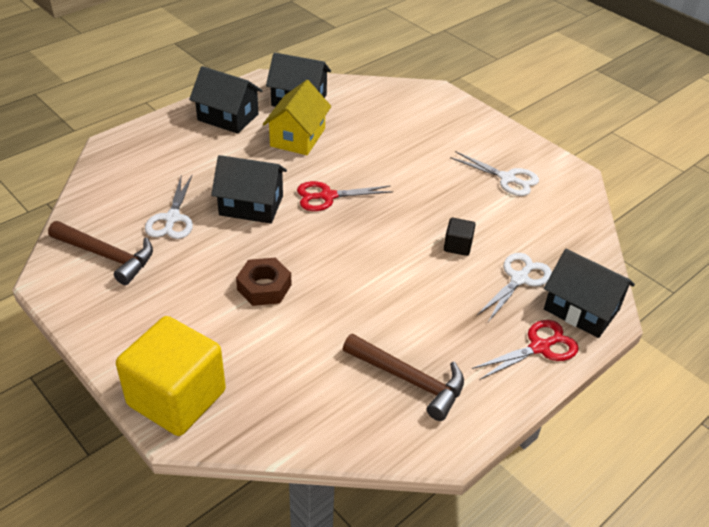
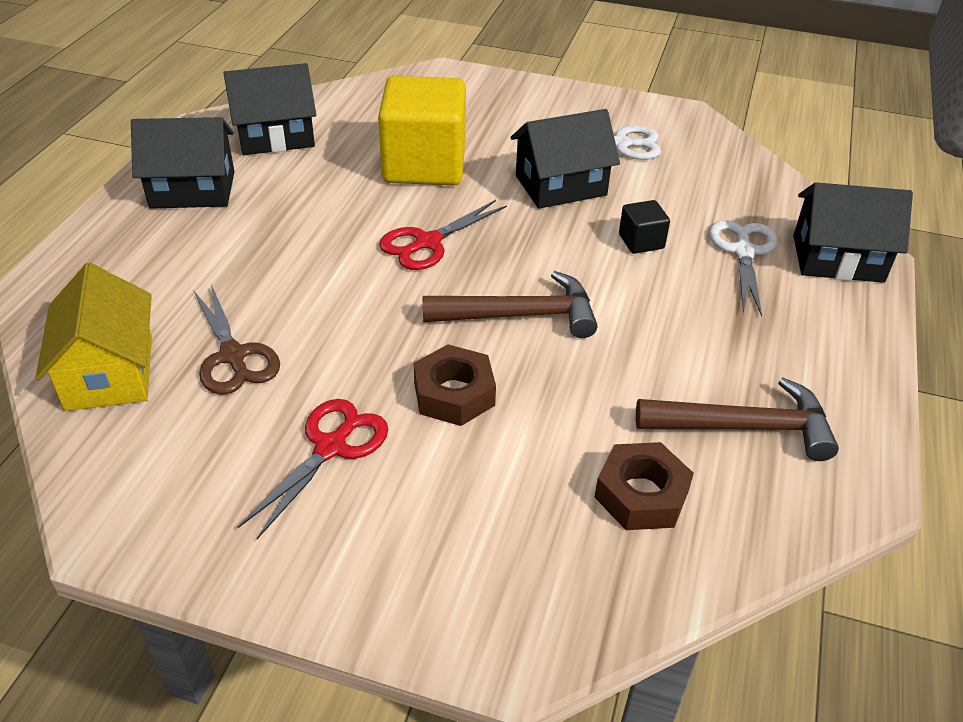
camera: 30 degrees left, 0 degrees up
(107, 256) = (177, 452): brown hammer -> brown hammer (520, 315)
(172, 218) = (233, 356): white scissors -> brown scissors
(177, 398) = (475, 608): yellow cube -> yellow cube (424, 165)
(251, 205) = (334, 293): black house -> black house (560, 185)
(297, 137) = (317, 183): yellow house -> yellow house (109, 372)
(313, 386) = (641, 494): none -> brown nut
(539, 347) = (840, 320): red scissors -> red scissors (331, 447)

